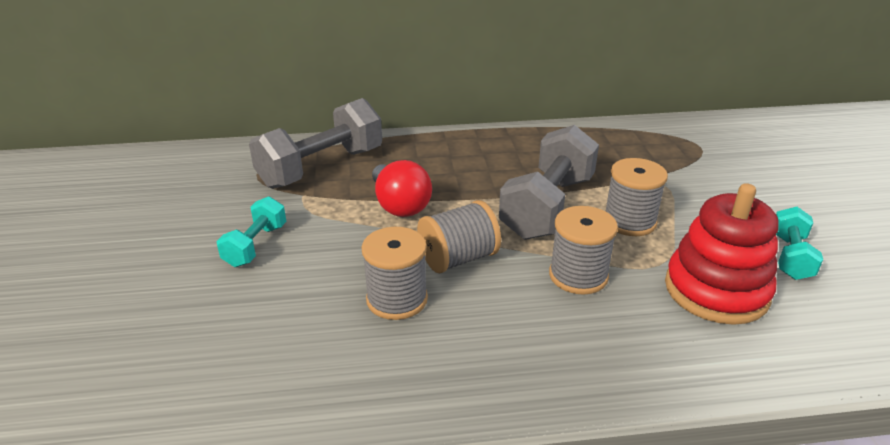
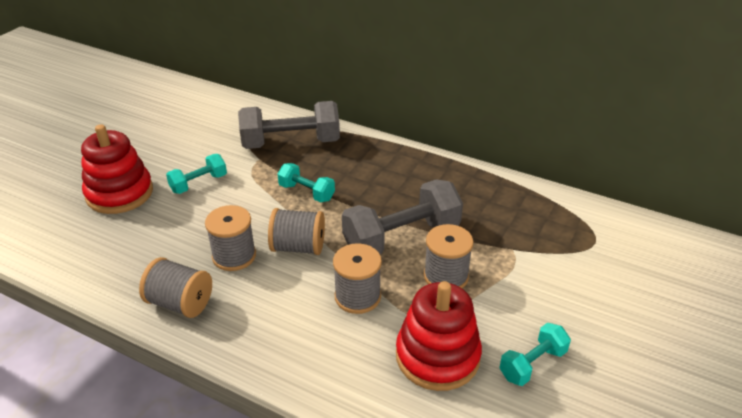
camera: 35 degrees right, 5 degrees up
(152, 299) = (119, 193): none -> red stacking toy
(395, 380) = (180, 303): none -> grey spool
(399, 205) = (306, 192): red light bulb -> turquoise dumbbell

